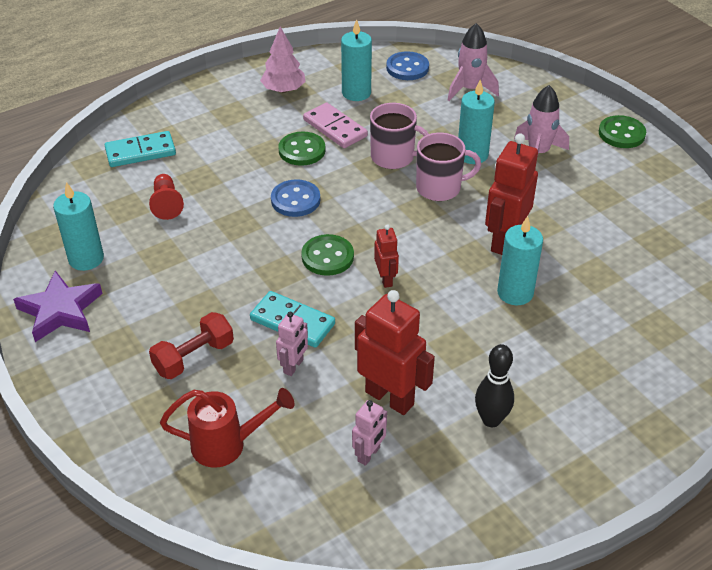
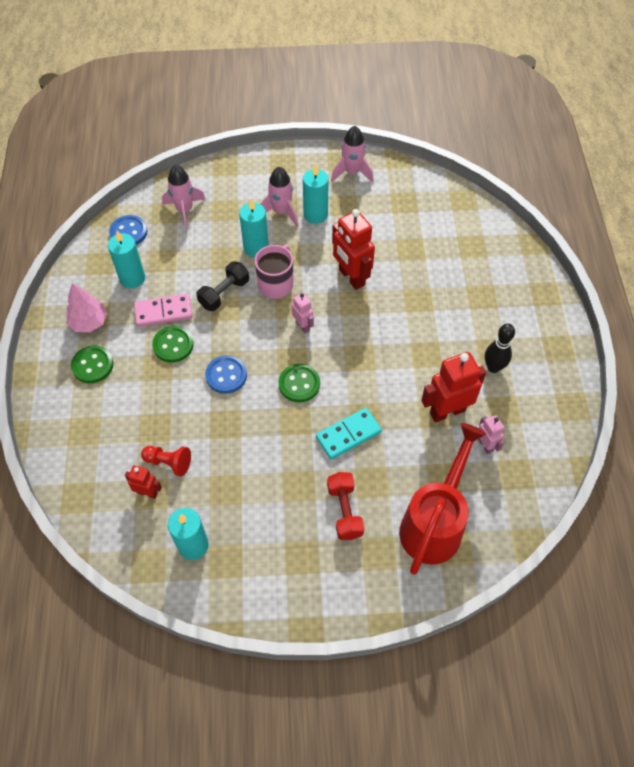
camera: 60 degrees left, 15 degrees up
(60, 310) = (240, 585): purple star -> none
(140, 152) = (89, 455): turquoise domino -> none
(228, 444) = (435, 522): red watering can -> red watering can, size x1.60
(293, 366) = (389, 453): pink robot -> pink robot (303, 326)
(386, 279) = (343, 361): red robot -> red robot (147, 492)
(393, 157) = (224, 293): pink mug -> black dumbbell
(515, 293) = (400, 298): turquoise candle -> turquoise candle (315, 214)
(621, 134) = (295, 159): green button -> green button (92, 365)
(653, 182) = (352, 172): none -> pink rocket

